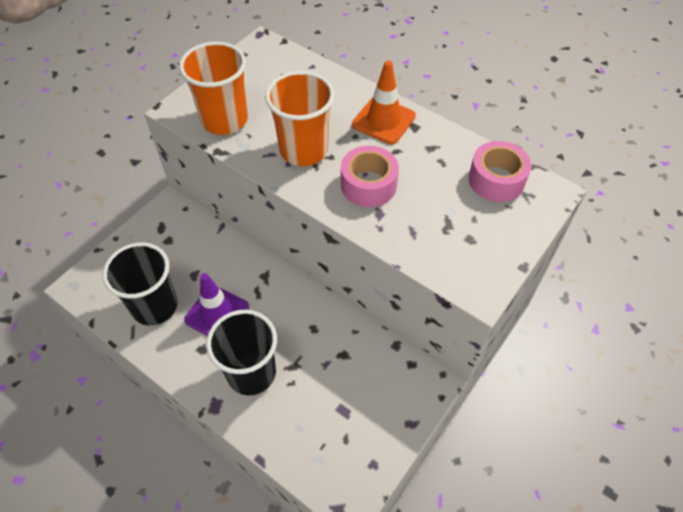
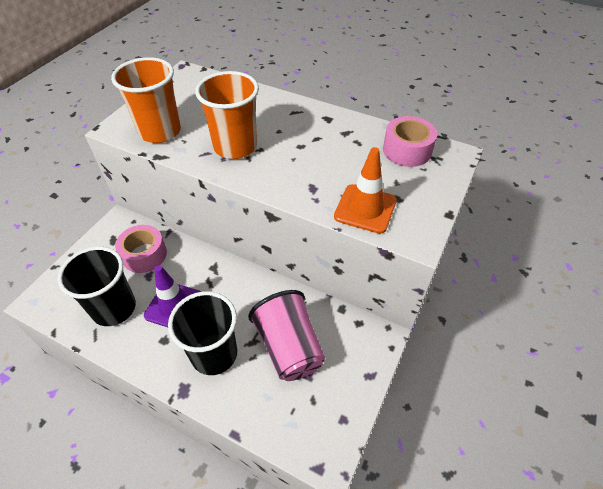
camera: 10 degrees left, 5 degrees down
(331, 378) = (289, 347): none -> pink cup
(368, 185) = (298, 167): pink tape -> pink tape (144, 255)
(383, 120) = (300, 117): orange traffic cone -> orange traffic cone (365, 209)

